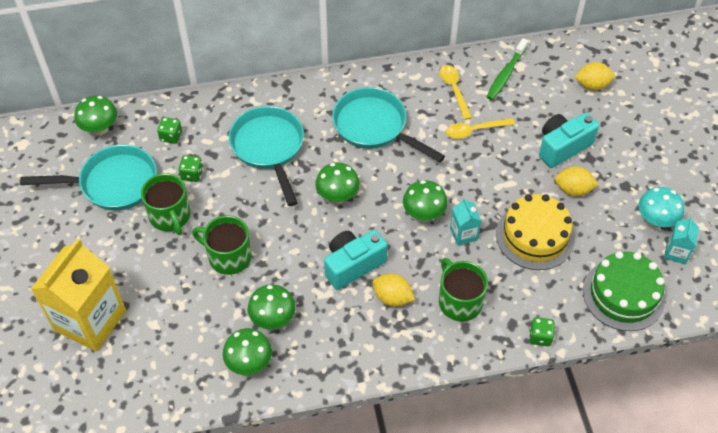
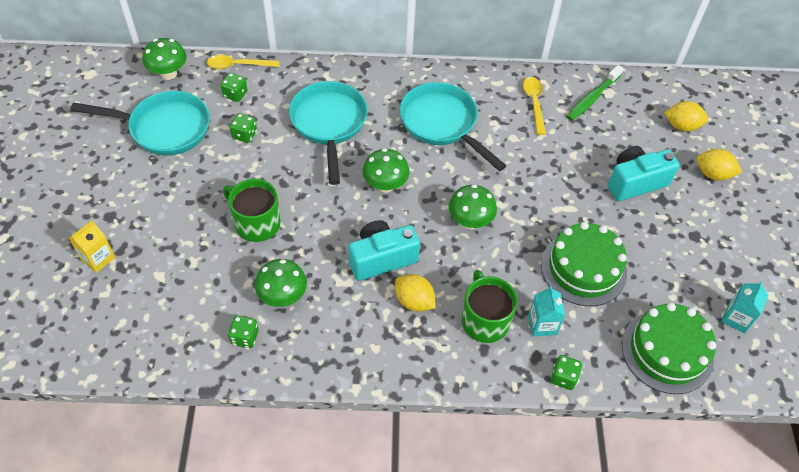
camera: 10 degrees right, 0 degrees up
(90, 320) = (98, 258): yellow carton -> yellow carton, size x0.44
(170, 216) = (210, 171): green mug -> none
(249, 363) = (245, 337): green mushroom -> green dice
(463, 234) = (507, 250): turquoise carton -> turquoise carton (542, 324)
(474, 130) = (545, 147): yellow spoon -> yellow spoon (238, 65)
(535, 236) = (583, 268): yellow cake -> green cake
(573, 190) = (636, 228): yellow lemon -> yellow lemon (713, 174)
(655, 220) = (720, 279): turquoise mushroom -> none

